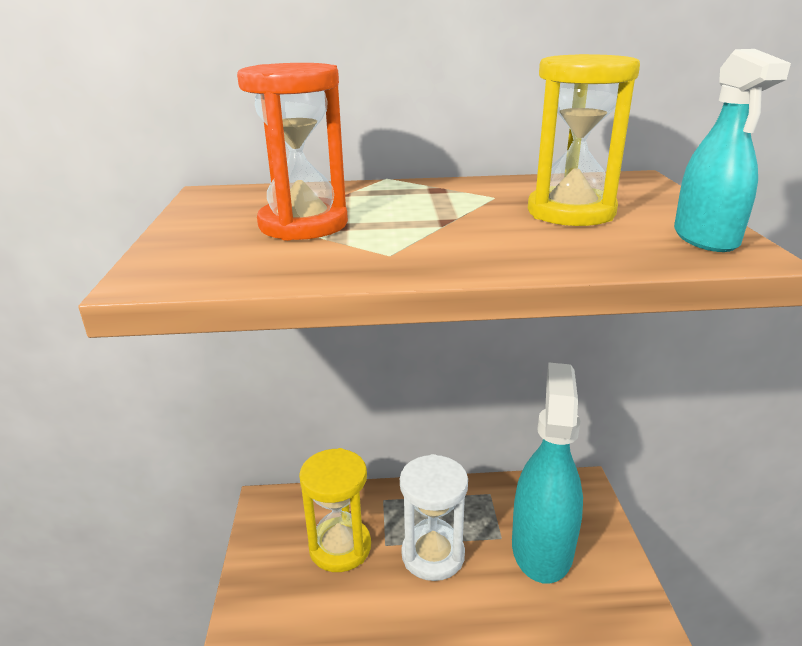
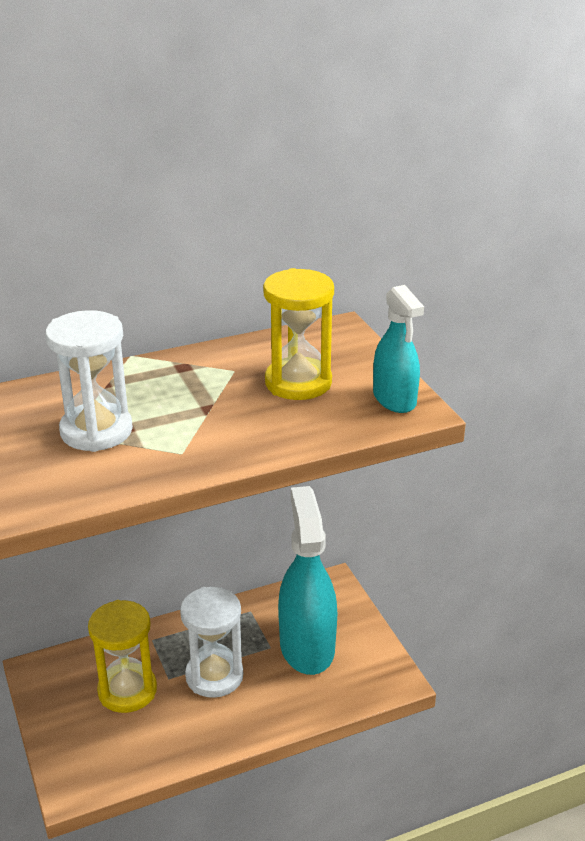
camera: 20 degrees left, 5 degrees up
(303, 225) = (96, 431): orange hourglass -> white hourglass

